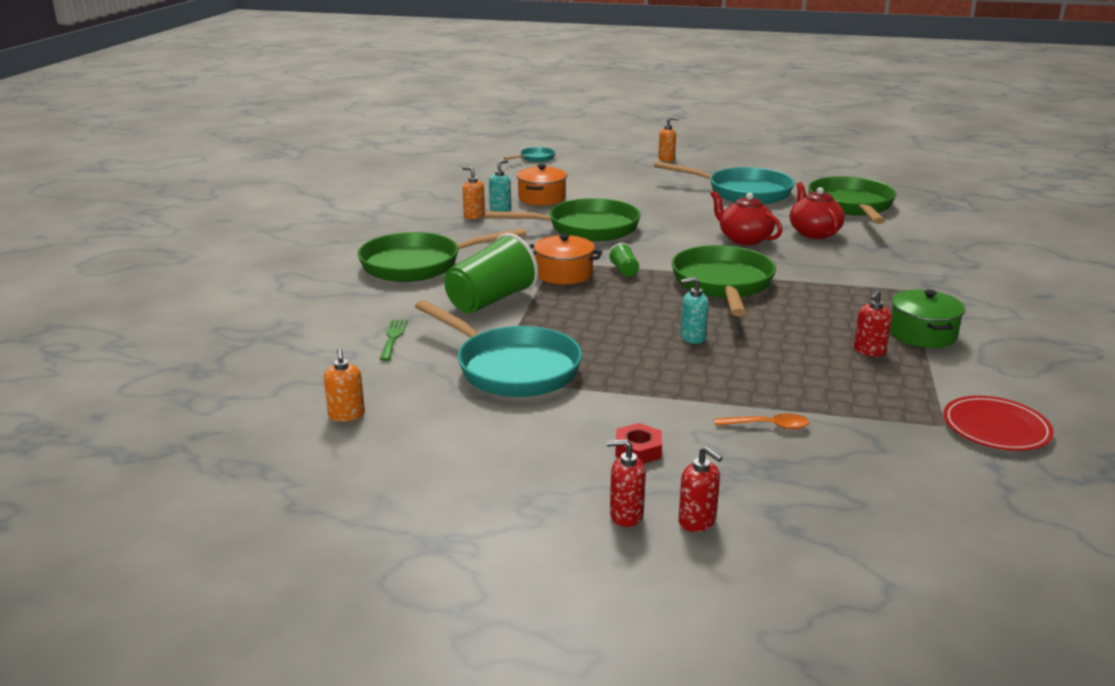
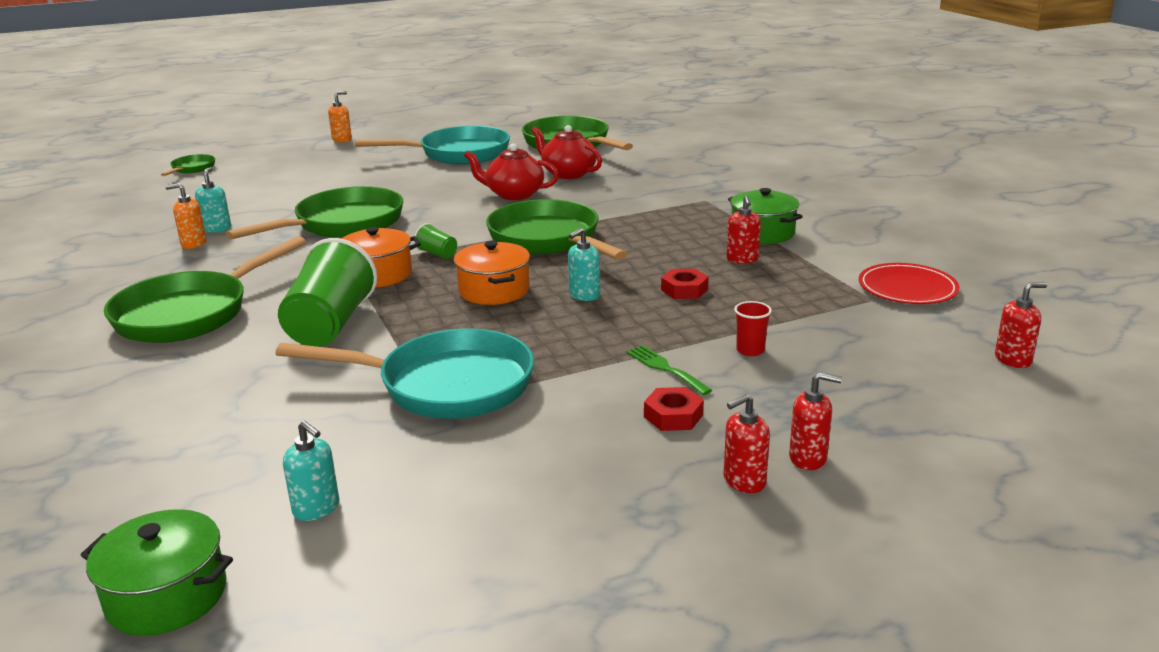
camera: 35 degrees left, 0 degrees up
(224, 430) = (167, 595): none -> green pot
(346, 415) = (316, 508): orange soap dispenser -> turquoise soap dispenser
(393, 337) = (262, 402): green fork -> green fork (665, 368)
(535, 158) = (192, 169): turquoise pan -> green pan
(542, 198) = (253, 207): orange pot -> orange pot (494, 290)
(767, 426) = (750, 350): orange spoon -> red cup
(780, 360) = (684, 290): none -> red nut
(1008, 525) = (1013, 359): none -> red soap dispenser

